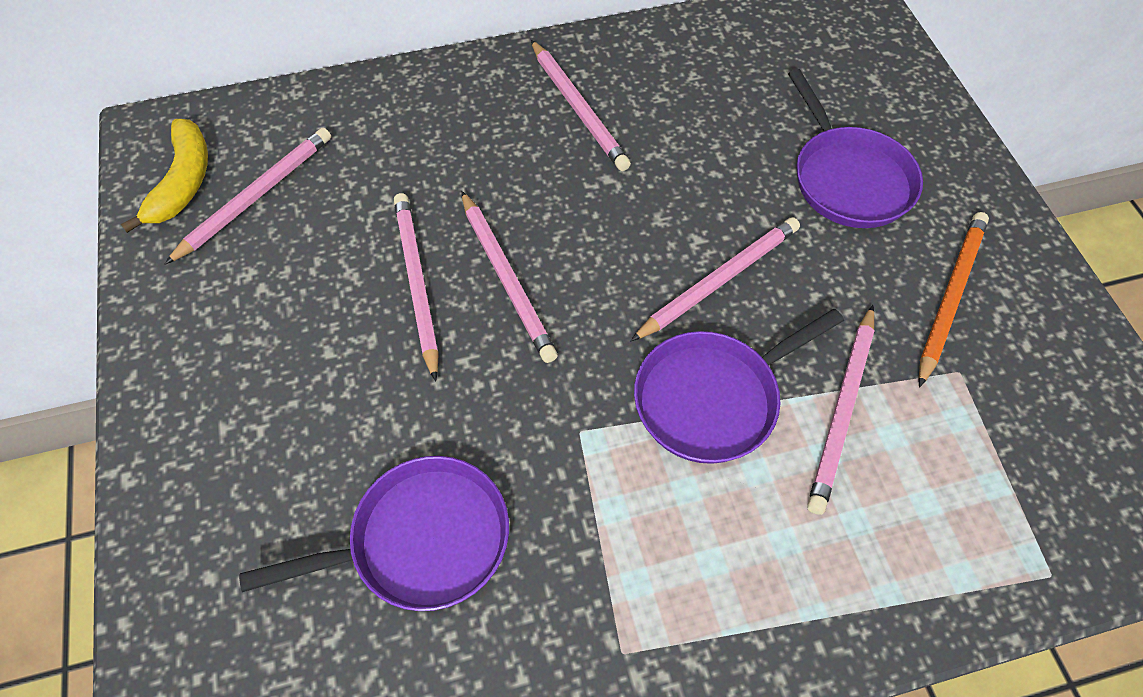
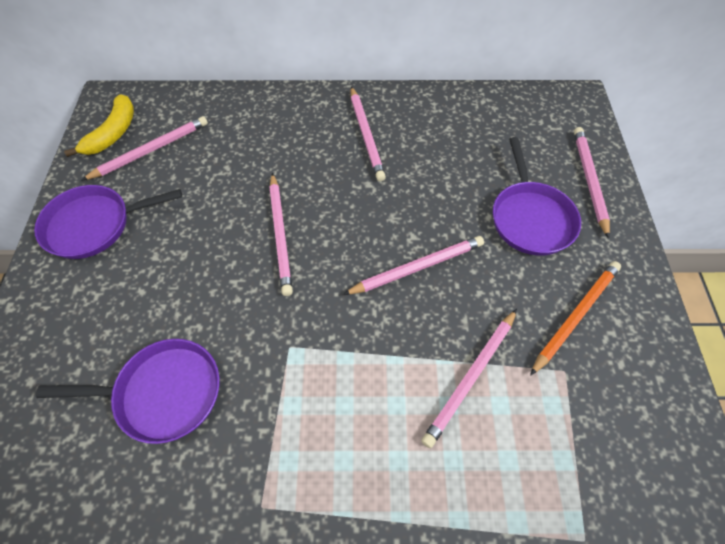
camera: 15 degrees right, 0 degrees up
(416, 283) = (224, 225): pink pencil -> pink pencil (589, 180)
(712, 398) = (384, 346): purple pan -> purple pan (94, 225)

